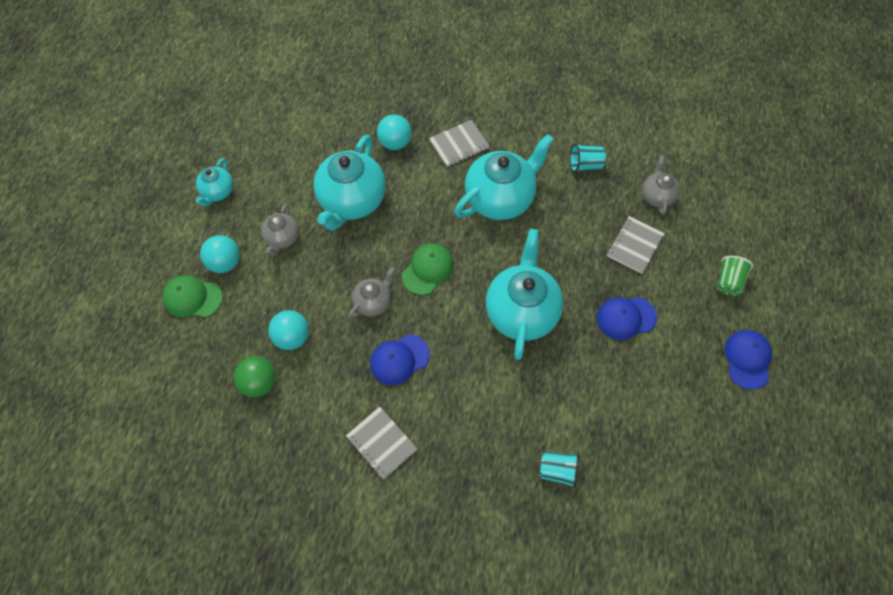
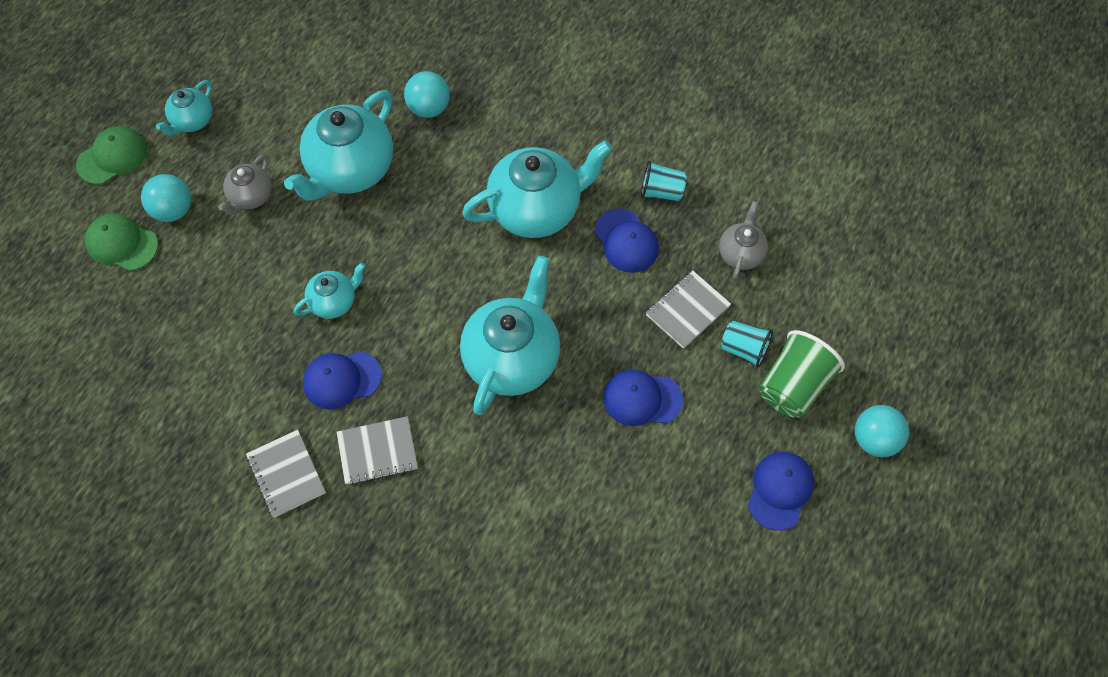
camera: 15 degrees right, 0 degrees up
(259, 382) = (167, 365): green ball -> none
(292, 337) = (223, 320): turquoise ball -> turquoise ball (874, 439)
(373, 302) = (334, 301): grey teapot -> turquoise teapot
(428, 269) = (414, 277): green cap -> green cap (112, 157)
(459, 144) = (509, 128): grey notebook -> grey notebook (377, 451)
(558, 470) = (487, 563): turquoise cup -> turquoise cup (744, 349)
(573, 206) = (626, 241): none -> blue cap
(728, 281) = (793, 386): green cup -> green cup, size x1.60

